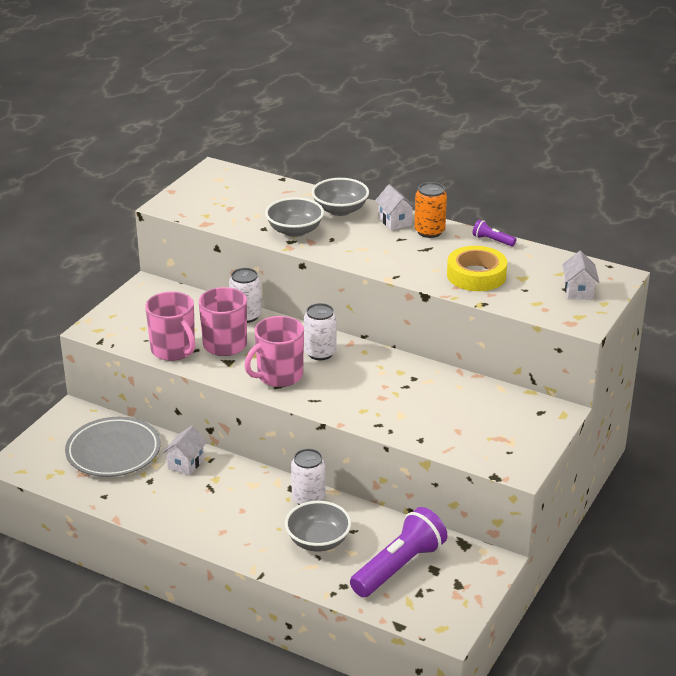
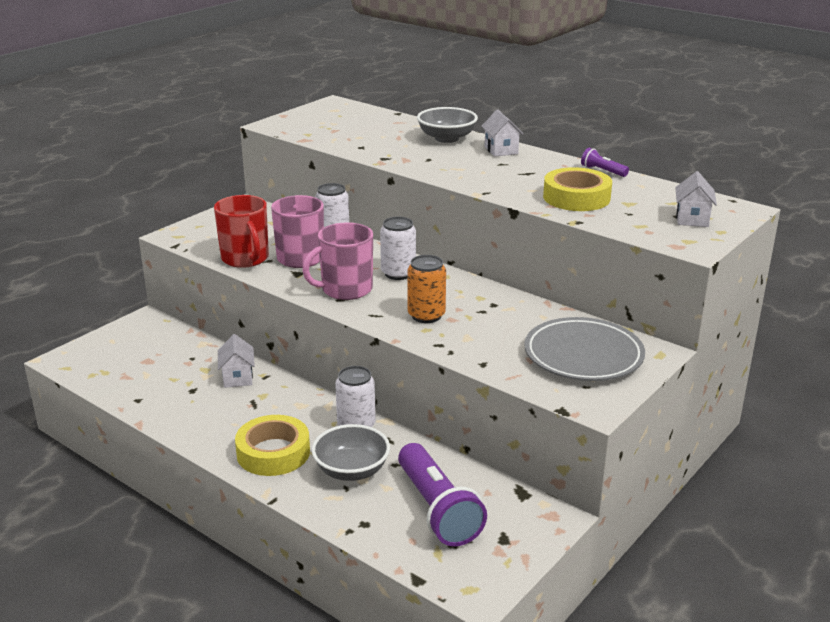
camera: 10 degrees right, 5 degrees down
(113, 451) = (168, 359): grey plate -> grey plate (583, 355)
(174, 350) = (245, 258): pink mug -> red mug
(186, 463) = (237, 377): white house -> white house turned 45 degrees counterclockwise
(245, 532) = (273, 453): none -> yellow tape
(294, 231) = (392, 150): grey bowl -> none
(399, 566) = (437, 510): purple flashlight -> purple flashlight turned 105 degrees clockwise
(429, 231) = (535, 160): orange can -> orange can (426, 315)

